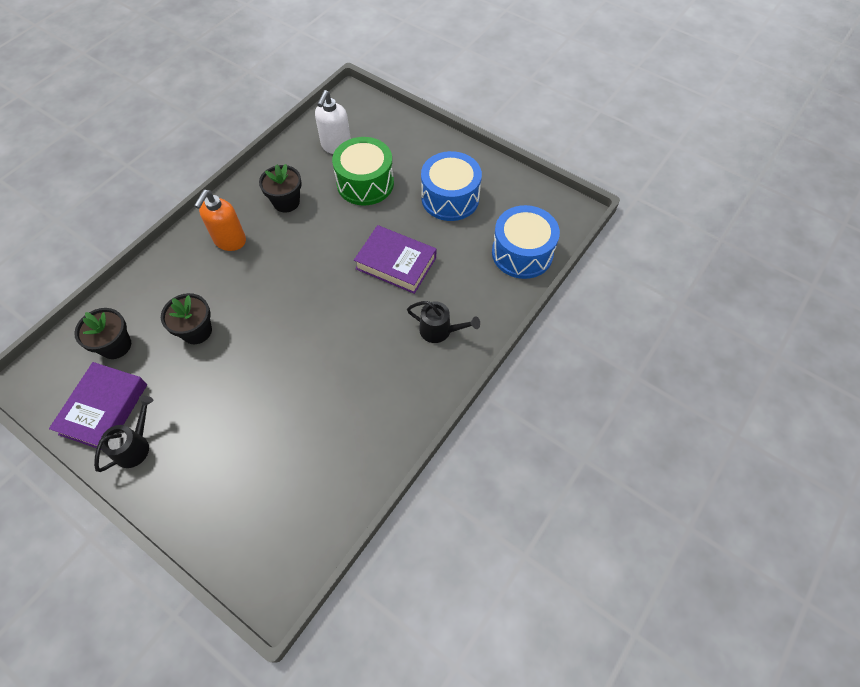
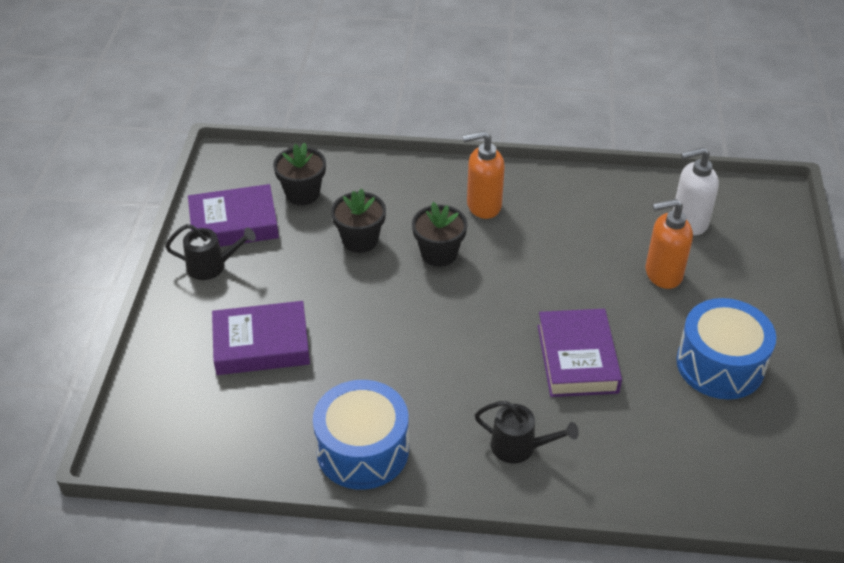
camera: 60 degrees right, 15 degrees down
(243, 445) = (261, 344): none -> purple book
(286, 202) = (572, 222): black flower pot -> black flower pot (439, 253)
(365, 183) = (662, 274): green drum -> orange soap dispenser
(440, 331) = (520, 447): black watering can -> black watering can turned 60 degrees counterclockwise
(522, 253) = (706, 481): blue drum -> blue drum (362, 450)

